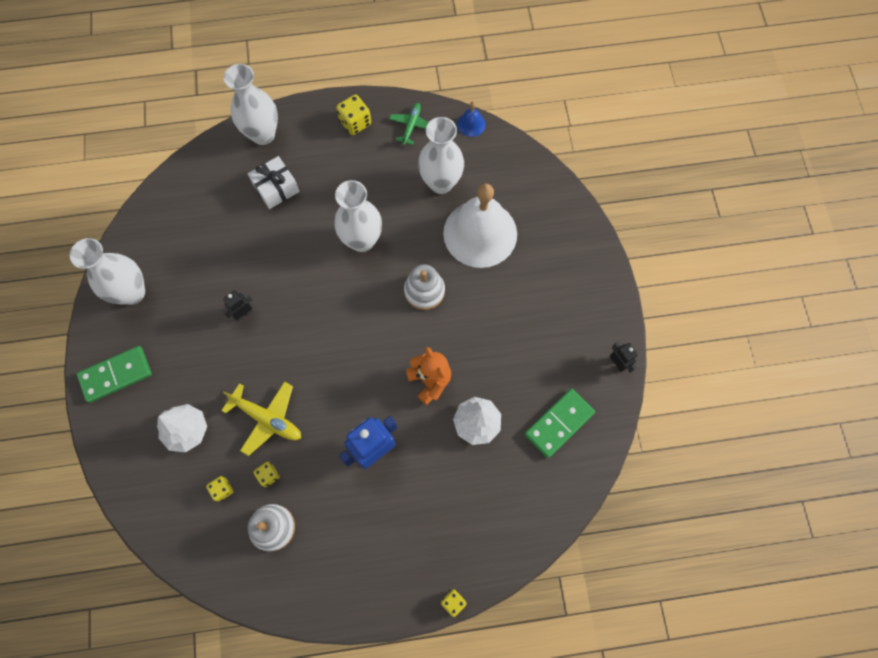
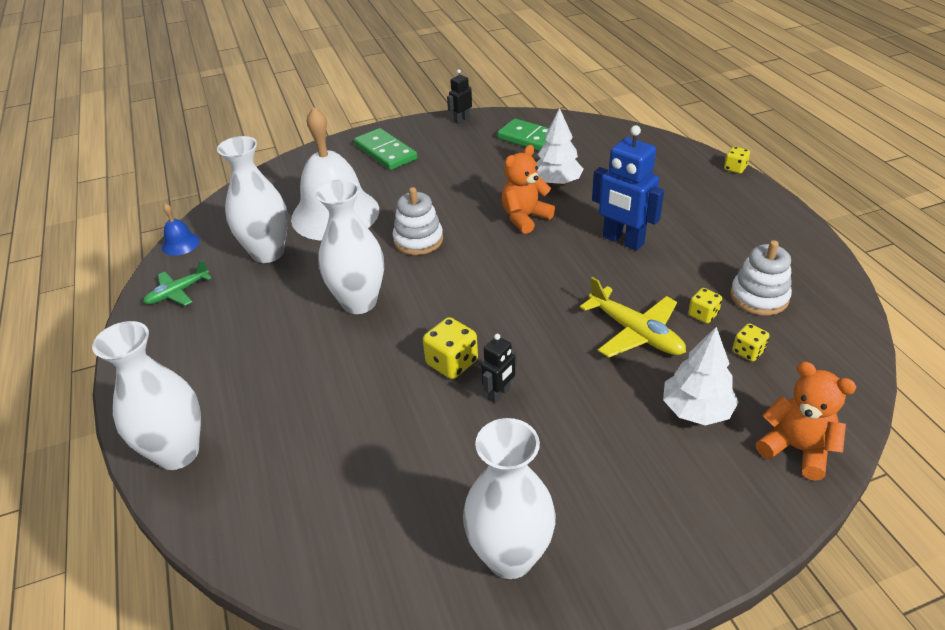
camera: 100 degrees left, 30 degrees down
(116, 375) = (662, 530): green domino -> green domino (385, 152)
(136, 477) = (796, 449): none -> orange teddy bear
(244, 313) = (499, 394): black robot -> black robot turned 90 degrees counterclockwise
(267, 419) = (635, 333): yellow plane -> yellow plane turned 120 degrees clockwise
(276, 188) = (282, 410): white gift -> none
(355, 122) = (166, 347): yellow dice -> yellow dice (452, 363)
(411, 126) = (178, 292): green plane -> green plane turned 45 degrees counterclockwise

